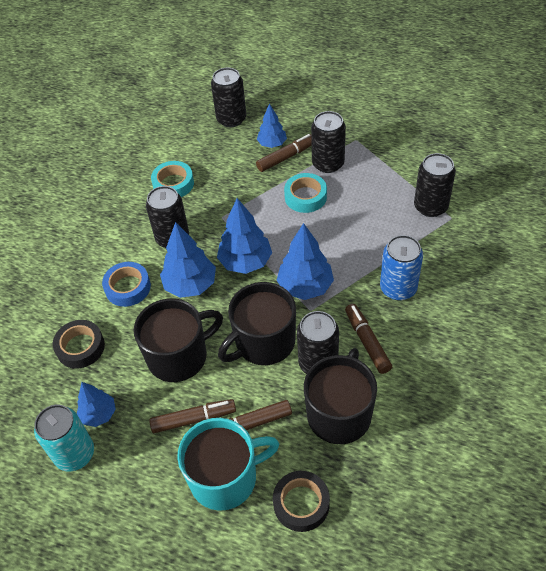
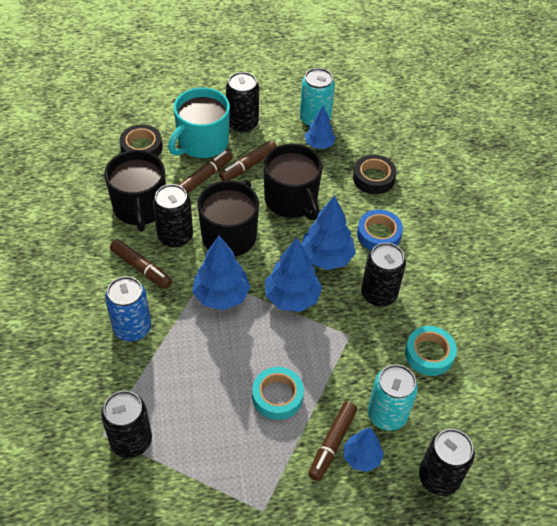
camera: 145 degrees right, 0 degrees up
(179, 356) = (291, 200): black mug -> black mug turned 60 degrees counterclockwise
(235, 160) = (387, 414): none -> turquoise can
(328, 164) = (277, 455): black can -> black can (242, 123)

